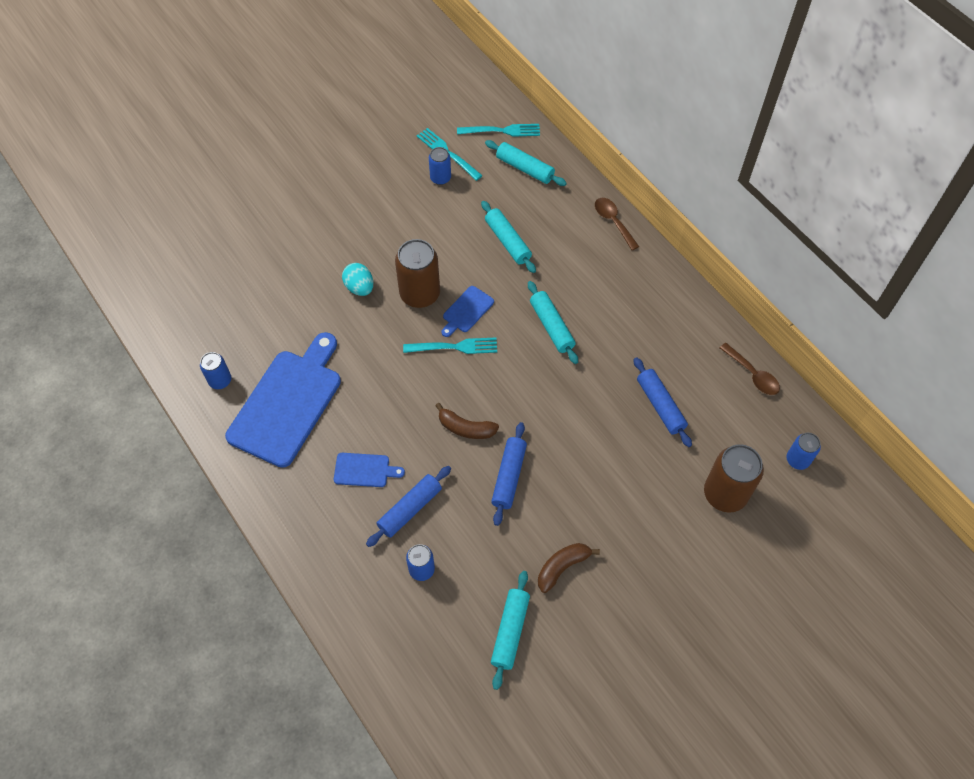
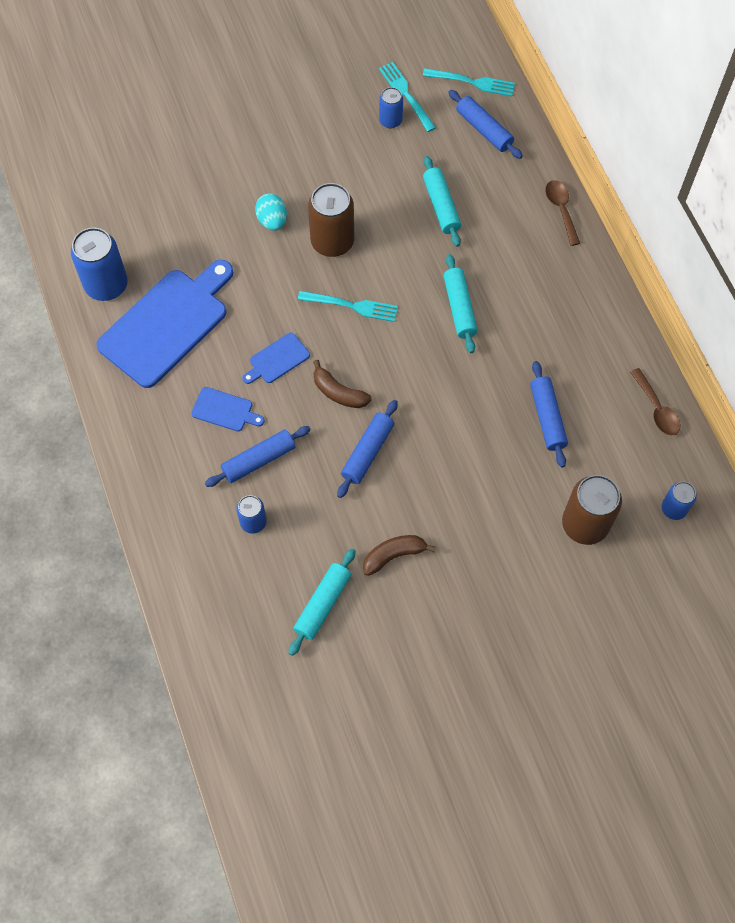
camera: 15 degrees right, 5 degrees up
(220, 380) = (106, 285): blue can -> blue can, size x1.79
(466, 311) = (375, 271): blue cutting board -> blue cutting board (277, 359)
(524, 168) = (484, 130): turquoise rolling pin -> blue rolling pin

